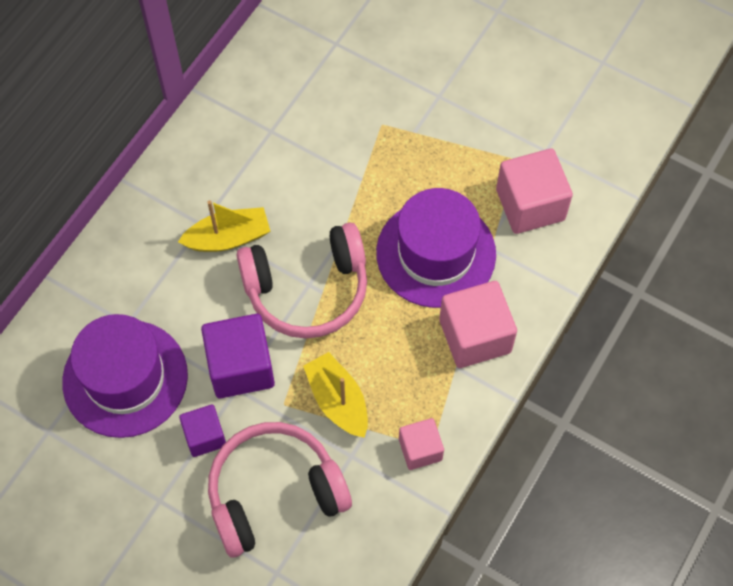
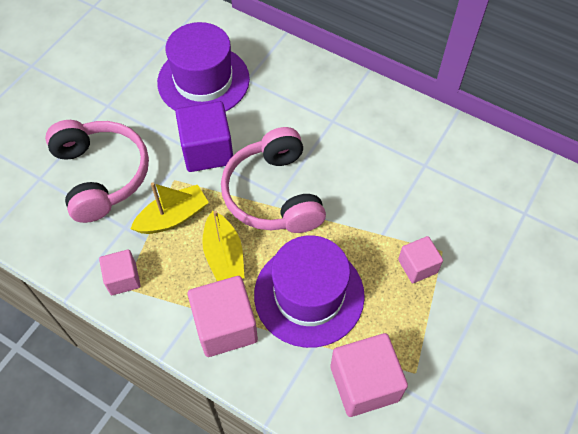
camera: 90 degrees right, 5 degrees down
(205, 436) = (153, 130): purple cube -> none
(228, 238) = (320, 138): yellow boat -> yellow boat (224, 256)
(400, 148) = (417, 266): none -> pink cube

